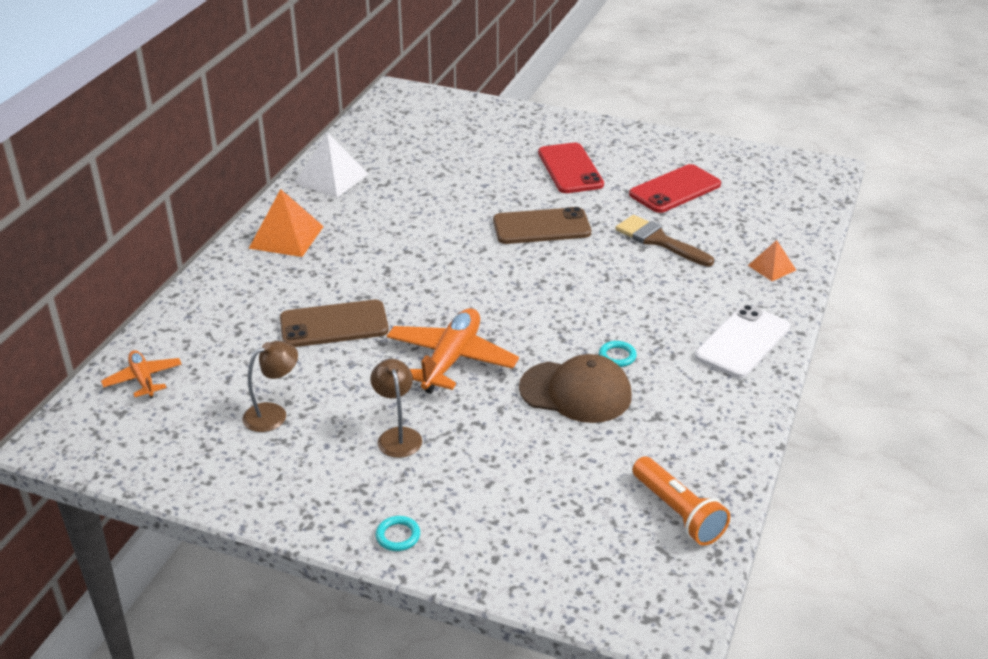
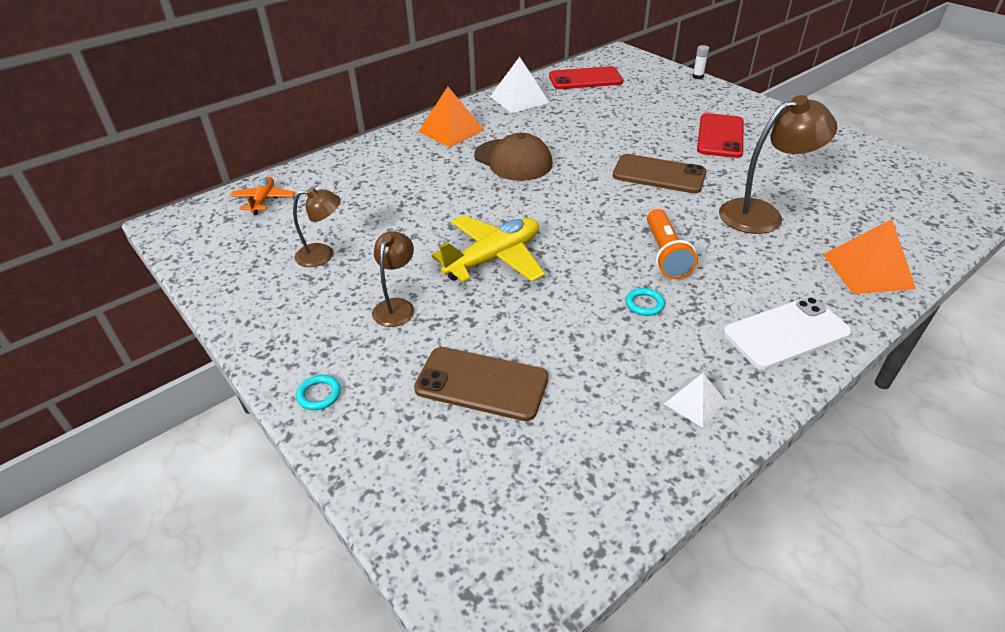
camera: 30 degrees right, 5 degrees up
(334, 325) = (427, 202): brown phone -> brown phone (481, 384)
(451, 359) = (494, 258): orange plane -> yellow plane
(502, 104) = (697, 77): none -> white glue stick
(576, 392) = (579, 323): brown cap -> brown cap (513, 160)
(658, 240) = (761, 214): brown brush -> brown lamp
(675, 189) = (809, 175): red phone -> red phone (585, 79)
(678, 512) = (589, 486): orange flashlight -> orange flashlight (665, 254)
(711, 421) = (694, 402): none -> white pyramid
(771, 267) = (867, 271): orange pyramid -> orange pyramid, size x1.74

